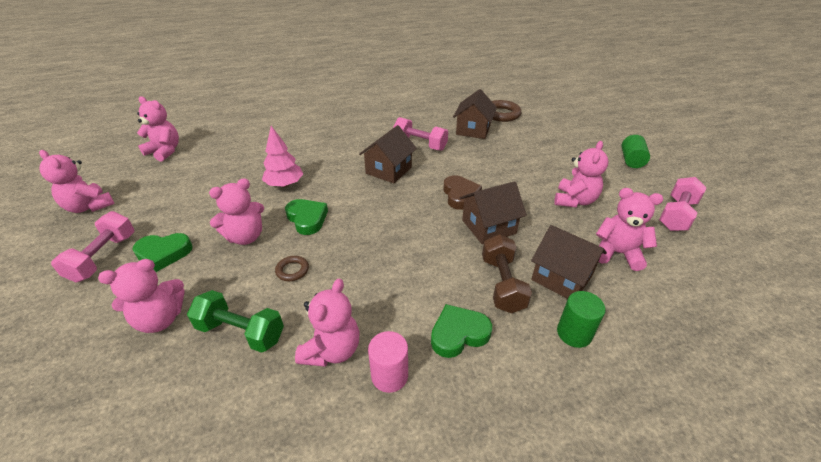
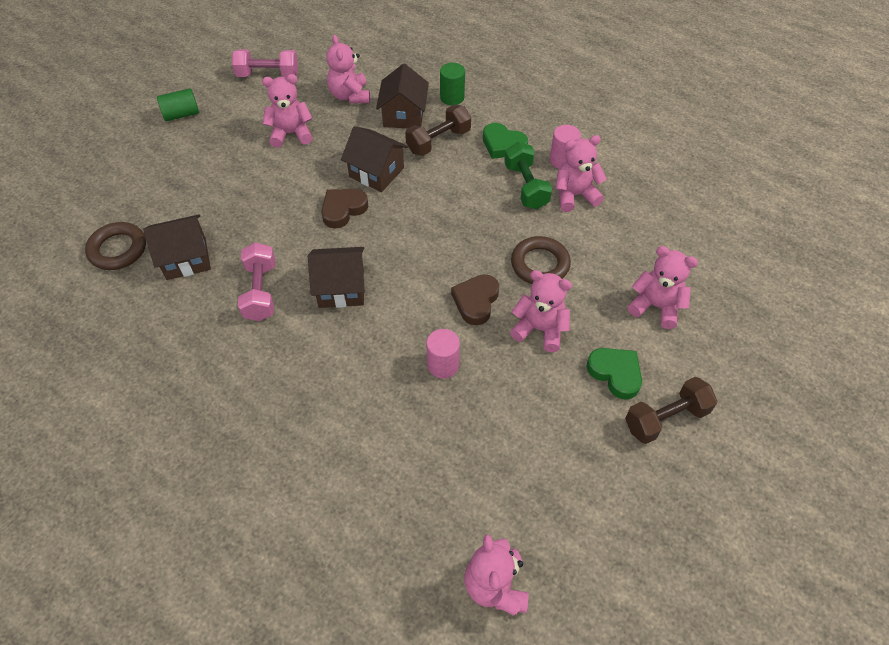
camera: 125 degrees left, 15 degrees up
(89, 206) = (645, 530): pink teddy bear -> none
(103, 257) = (666, 418): pink dumbbell -> brown dumbbell
(241, 332) = (613, 250): green dumbbell -> green dumbbell (526, 186)
(285, 184) = (443, 365): pink tree -> pink cylinder
(292, 270) = (540, 264): brown ring -> brown ring, size x1.83
(307, 219) = (476, 301): green heart -> brown heart

